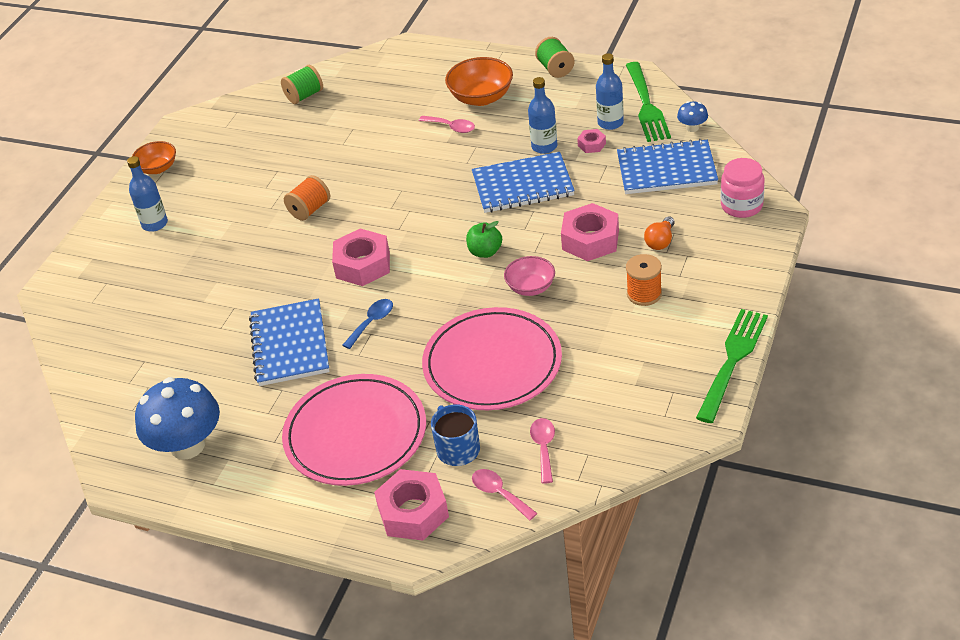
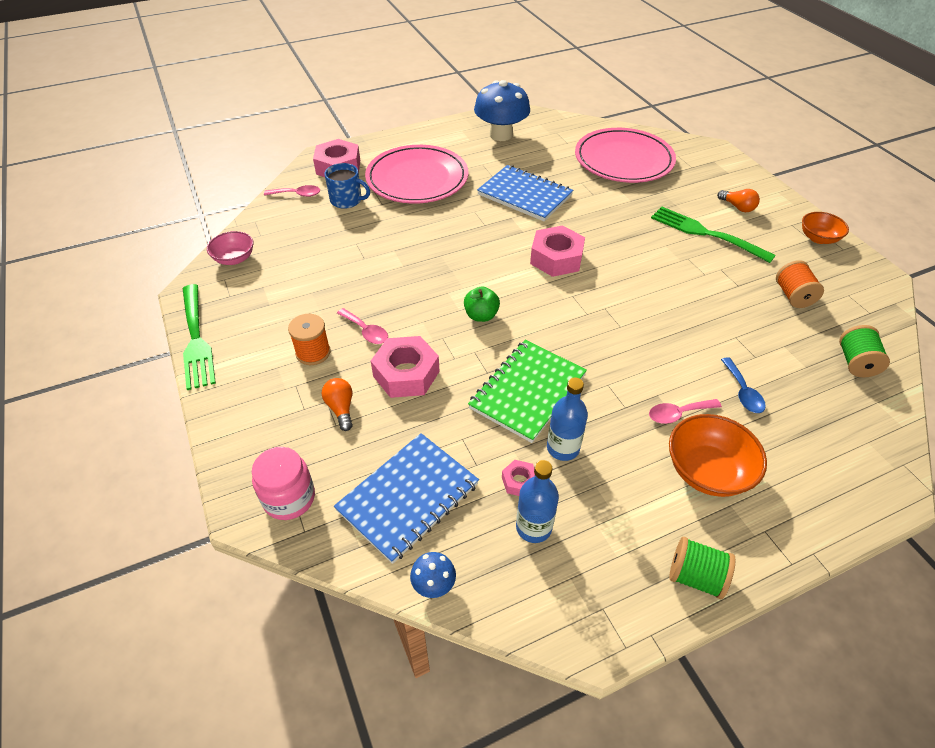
camera: 130 degrees right, 5 degrees up
(155, 224) = (737, 207): blue bottle -> orange light bulb
(310, 210) = (659, 272): orange spool -> orange spool (793, 296)
(372, 322) = (493, 230): blue spoon -> blue spoon (742, 392)
(492, 364) = (379, 249): pink plate -> pink plate (623, 160)
(523, 185) = (527, 391): blue notebook -> green notebook
(530, 287) = (411, 309): pink bowl -> pink bowl (234, 259)
(544, 448) = (292, 225): pink spoon -> pink spoon (366, 331)
(646, 104) = (524, 588): green fork -> green fork (707, 234)

